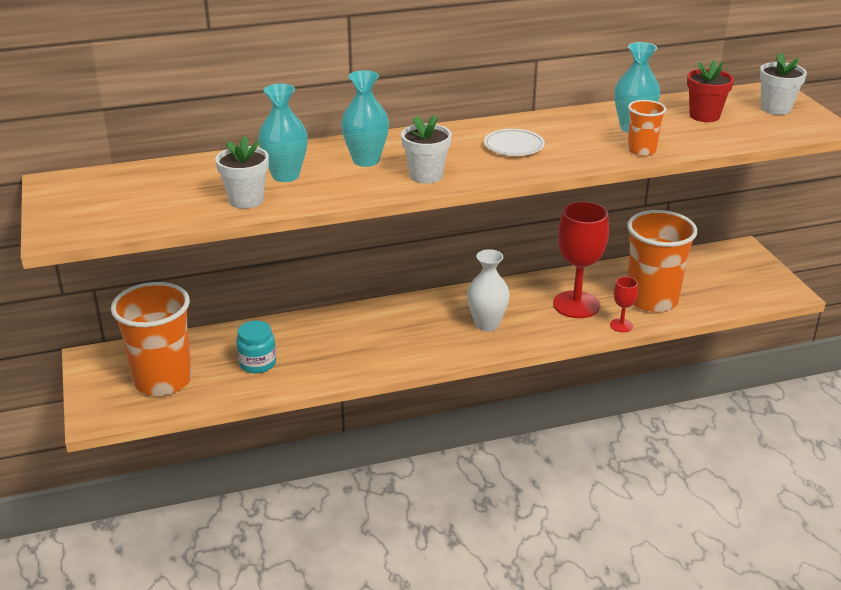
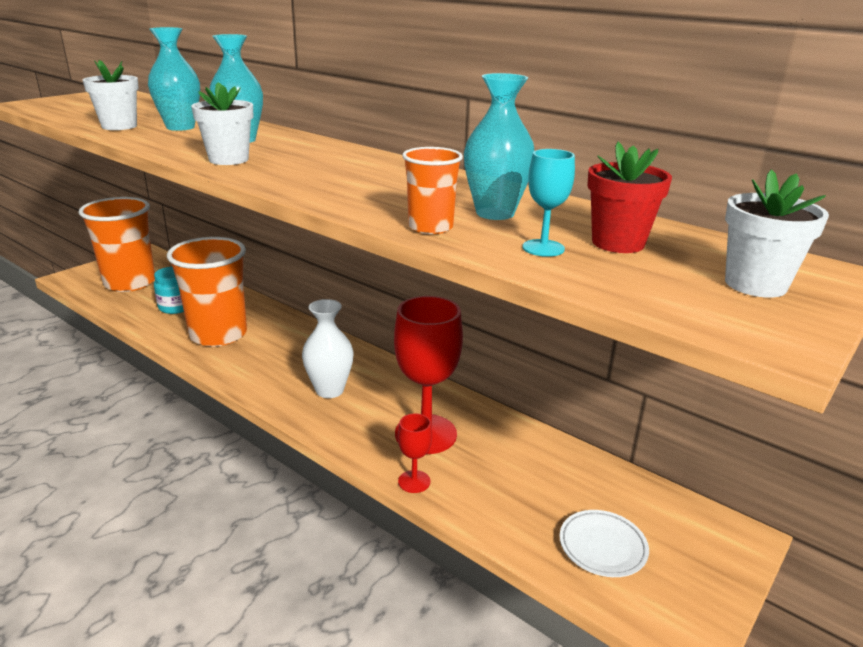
camera: 55 degrees right, 5 degrees down
(514, 146) = (349, 175): white plate -> white plate (602, 547)
(651, 300) = (499, 489): orange cup -> orange cup (218, 334)
(697, 134) = (543, 248): none -> turquoise goblet

